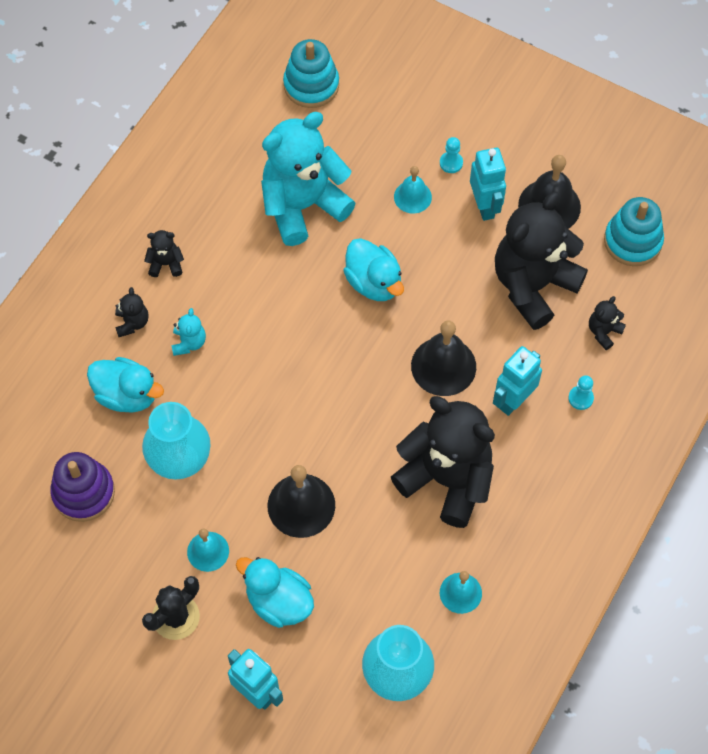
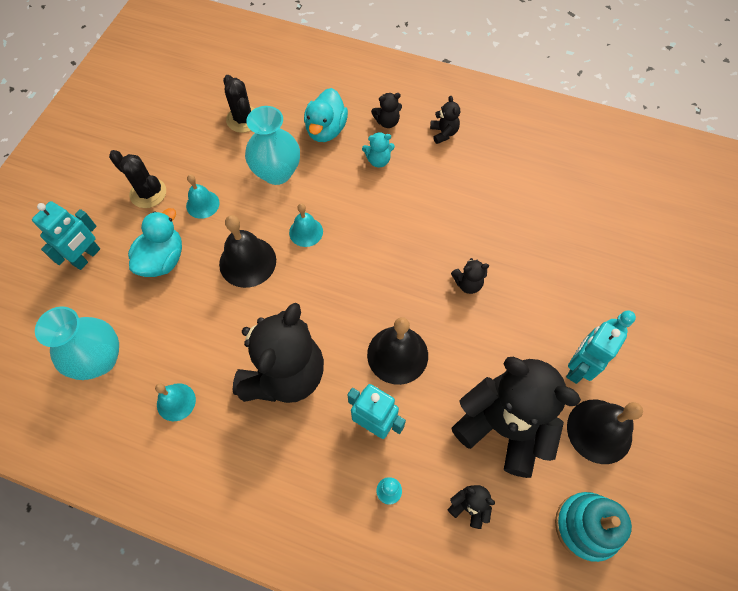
camera: 80 degrees right, 0 degrees up
(83, 492) = (243, 119): purple stacking toy -> black cactus
(303, 206) = (527, 217): turquoise teddy bear -> none
(311, 85) = (650, 203): turquoise stacking toy -> none
(374, 282) = (467, 283): turquoise duck -> black teddy bear
(412, 197) = (566, 302): turquoise bell -> turquoise bell (306, 232)
(485, 206) = (577, 368): turquoise robot -> turquoise robot turned 150 degrees clockwise

